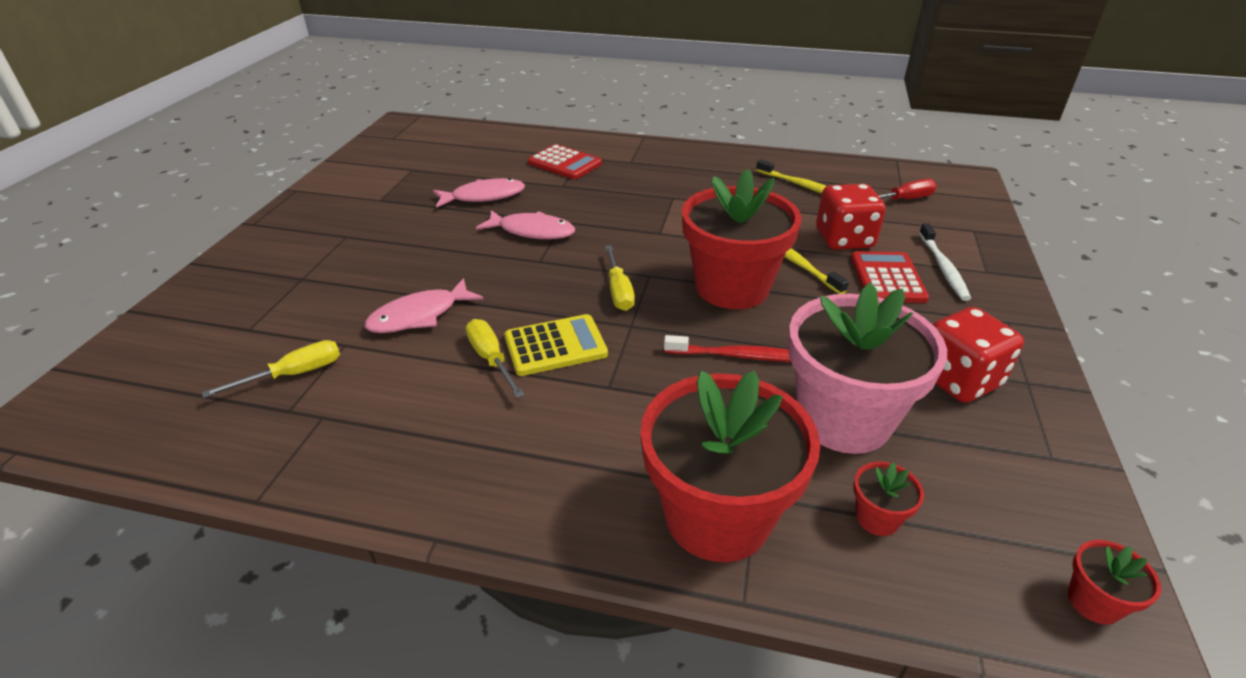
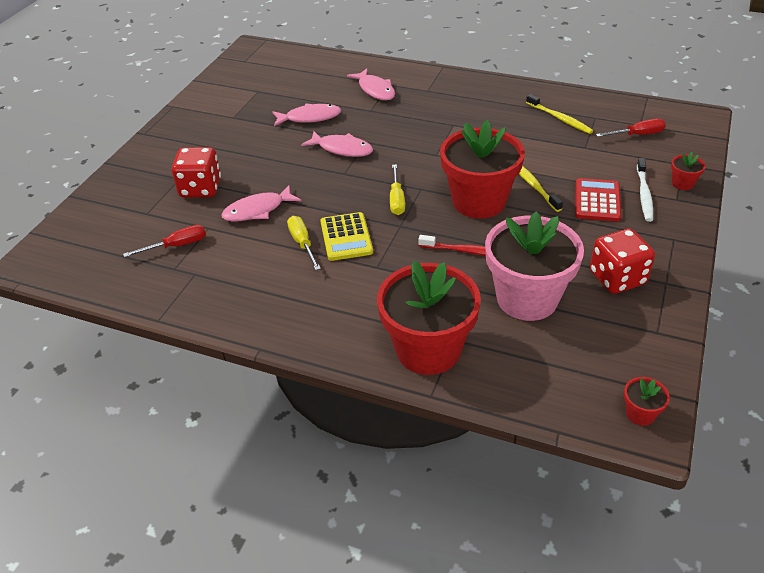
camera: 10 degrees right, 5 degrees up
(294, 374) = (177, 246): yellow screwdriver -> red screwdriver
(555, 346) = (346, 237): yellow calculator -> yellow calculator turned 90 degrees clockwise
(565, 163) = (375, 90): red calculator -> pink fish
(844, 239) = (576, 167): red dice -> red dice (200, 188)
(877, 518) = (526, 358): red flower pot -> red flower pot (682, 183)

